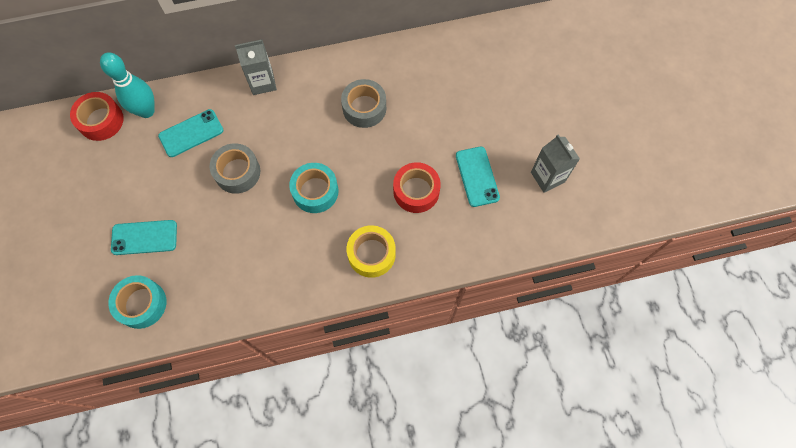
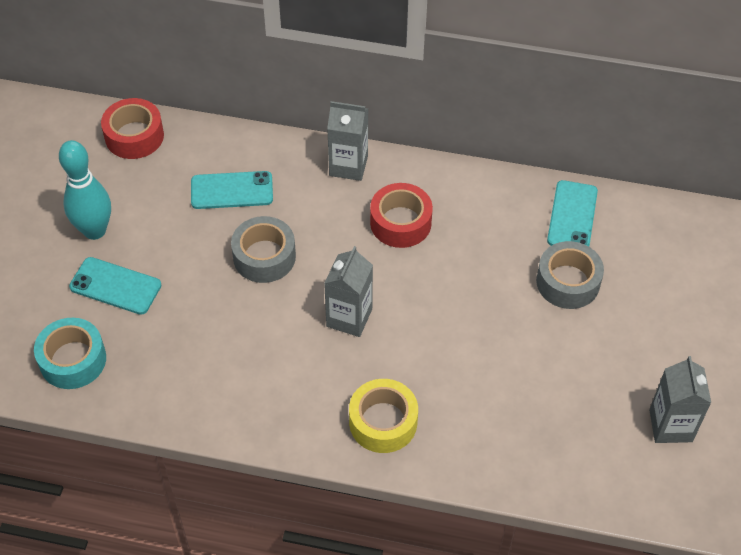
camera: 25 degrees right, 15 degrees down
(146, 111) = (192, 145): turquoise bowling pin -> turquoise bowling pin (94, 230)
(315, 191) = (349, 317): turquoise tape -> grey carton
(364, 108) = (462, 244): grey tape -> grey tape (568, 282)
(416, 191) = (480, 370): red tape -> red tape (400, 222)
(477, 176) = (571, 385): turquoise phone -> turquoise phone (572, 216)

